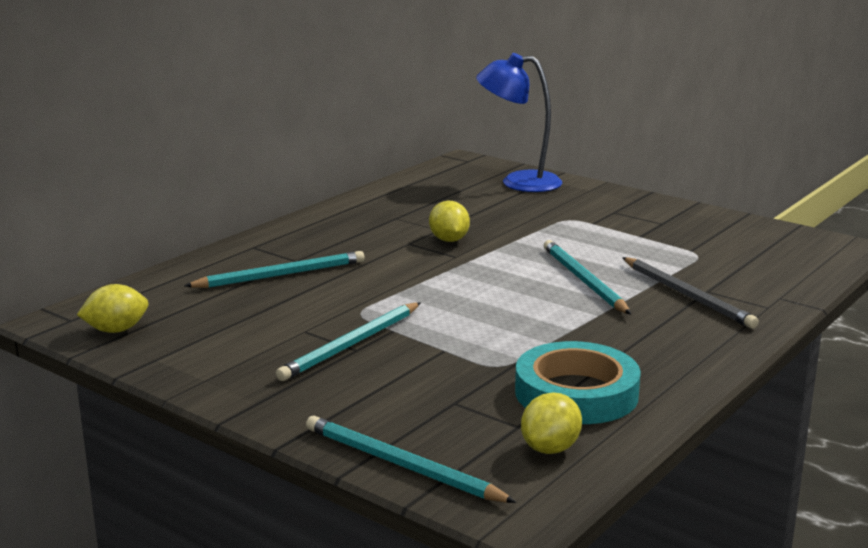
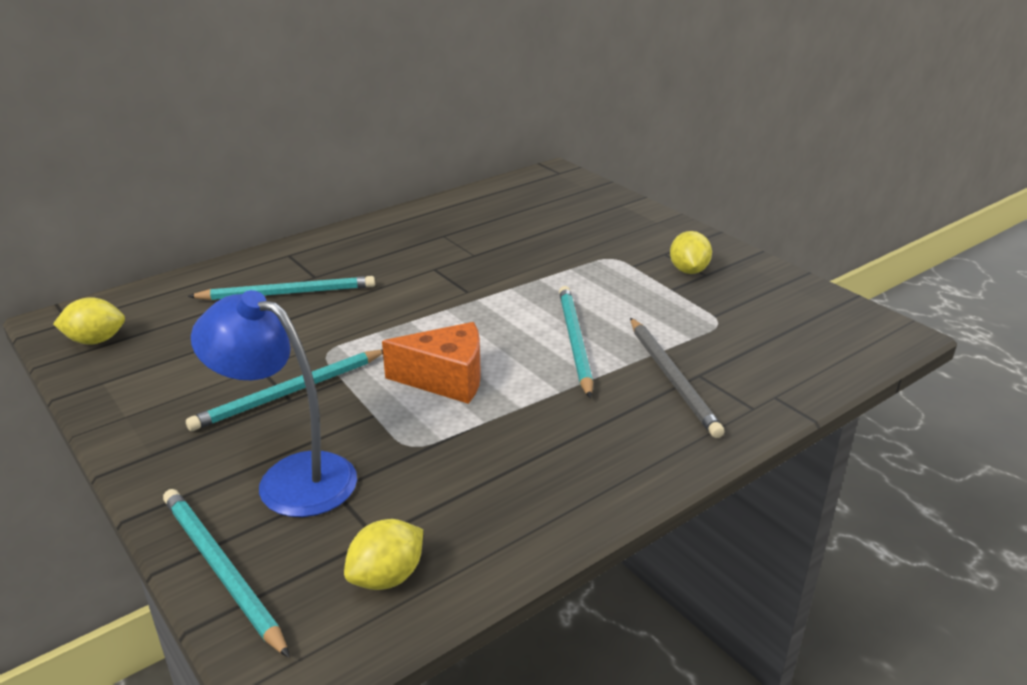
camera: 15 degrees right, 10 degrees up
(449, 240) = (474, 270): yellow lemon -> yellow lemon (688, 270)
(490, 318) = (446, 379): none -> orange cheese
(518, 182) = (591, 204): blue lamp -> blue lamp (290, 478)
(576, 393) = (466, 500): turquoise tape -> none

